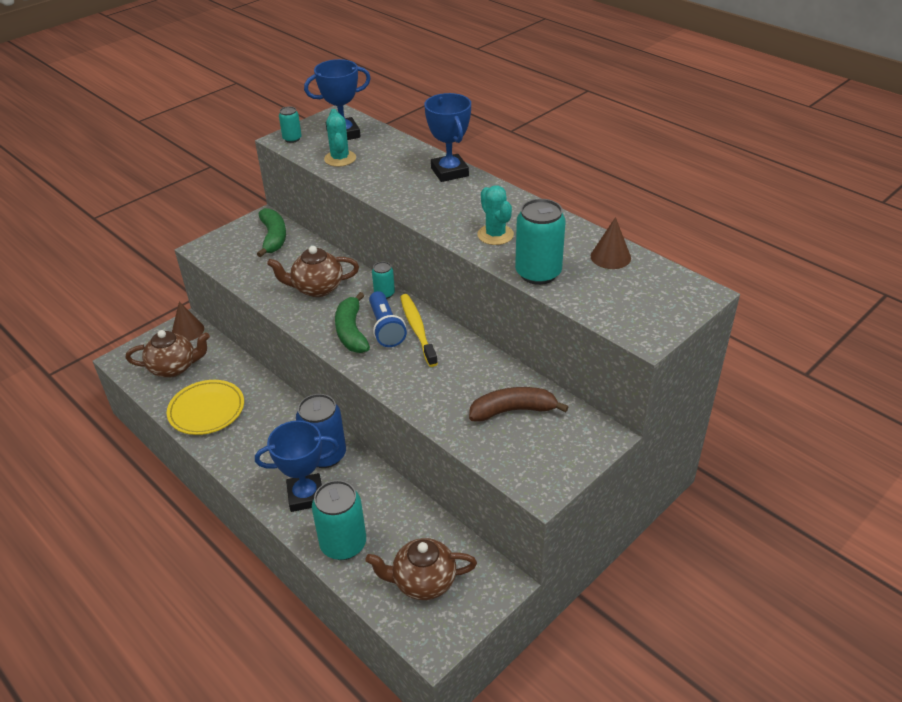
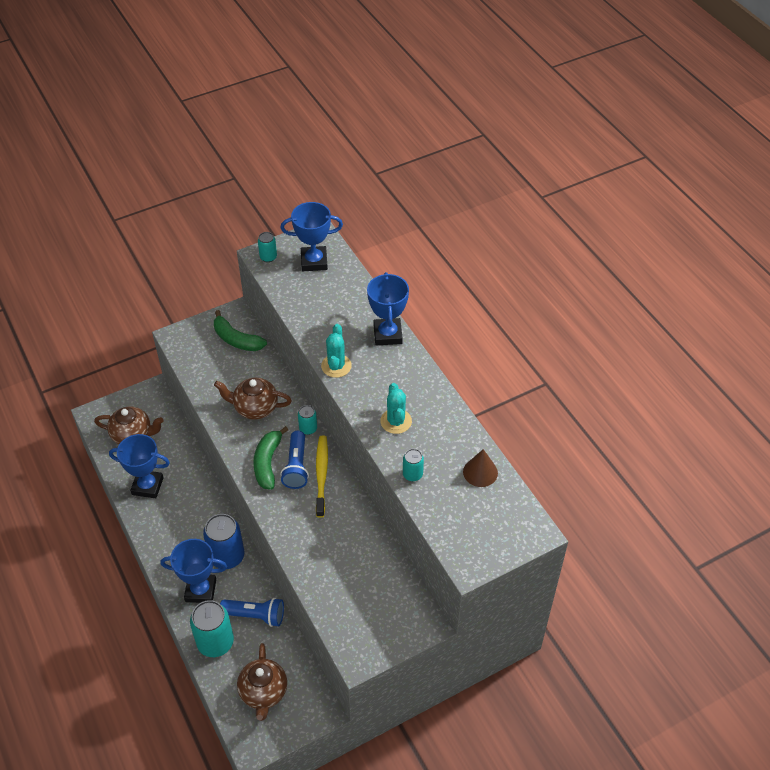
camera: 15 degrees right, 10 degrees up
(188, 330) = (153, 398): brown cone -> none
(206, 410) = (147, 486): yellow plate -> blue trophy
(273, 238) = (236, 339): green banana -> green banana turned 120 degrees clockwise
(340, 159) = (300, 293): turquoise cactus -> turquoise cactus (336, 366)
(381, 505) = (255, 615): none -> blue flashlight
(423, 582) = (263, 692): brown teapot -> brown teapot turned 105 degrees counterclockwise
(513, 410) = (366, 579): brown banana -> none
(538, 273) = (412, 474): turquoise can -> turquoise can, size x0.52

